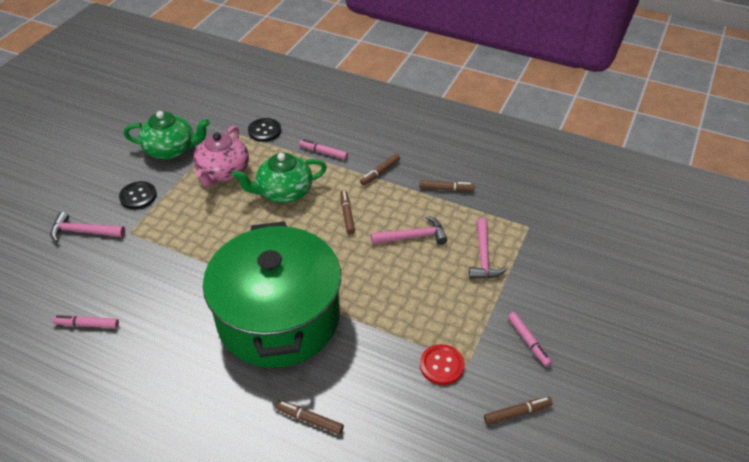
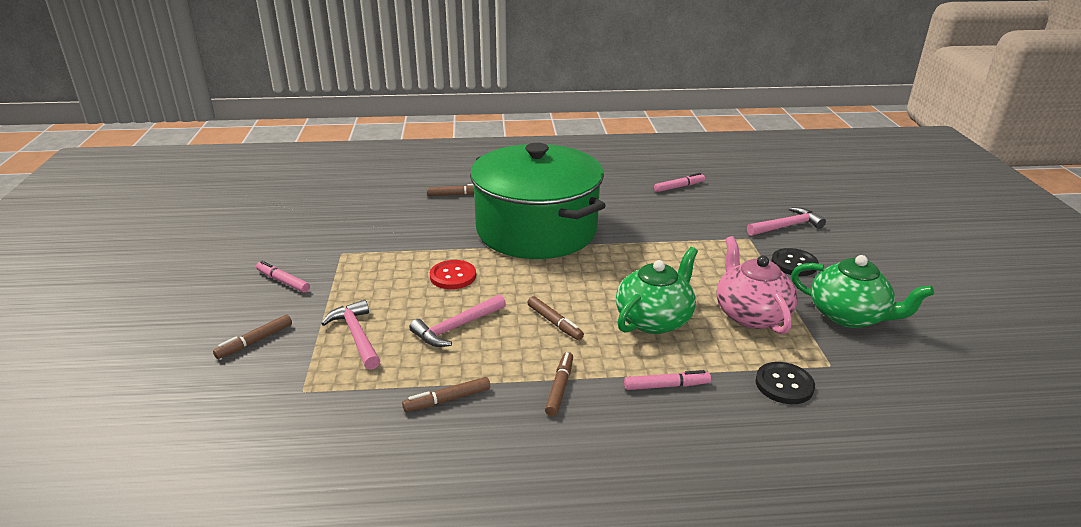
camera: 150 degrees right, 15 degrees down
(171, 150) = (849, 316): green teapot -> green teapot turned 120 degrees counterclockwise
(441, 365) = (366, 244): red button -> red button (453, 276)
(517, 413) = (286, 238): brown marker -> brown marker (255, 341)

